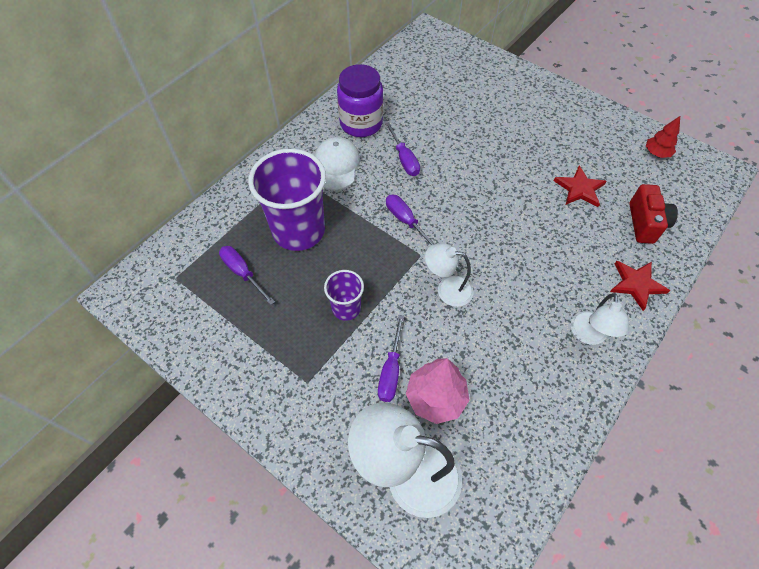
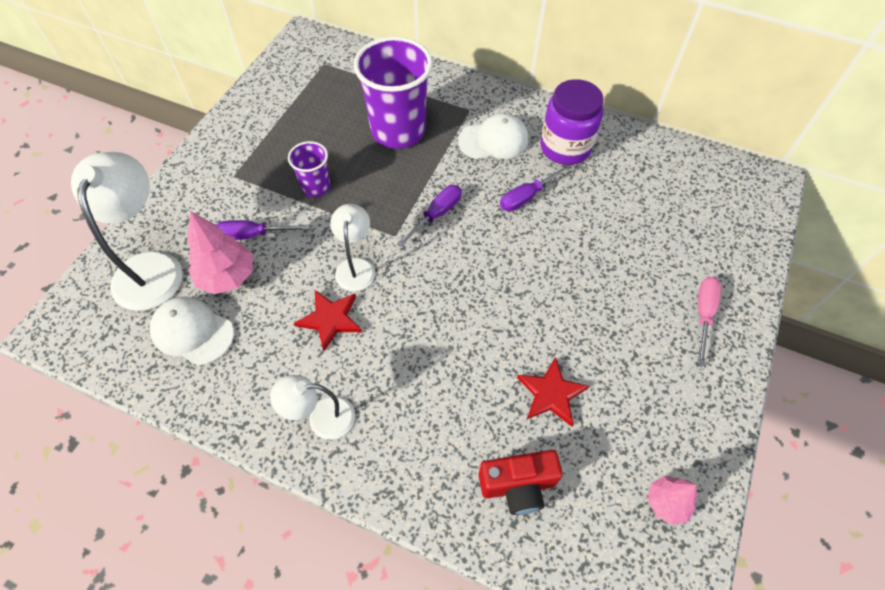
camera: 75 degrees right, 0 degrees up
(243, 273) = (339, 104): purple screwdriver -> none
(493, 434) = (192, 332): none -> white cap
(528, 96) = (703, 314): none -> pink screwdriver
(636, 284) = (409, 474): red star -> red star (330, 319)
(656, 153) = (666, 503): red tree -> pink tree

